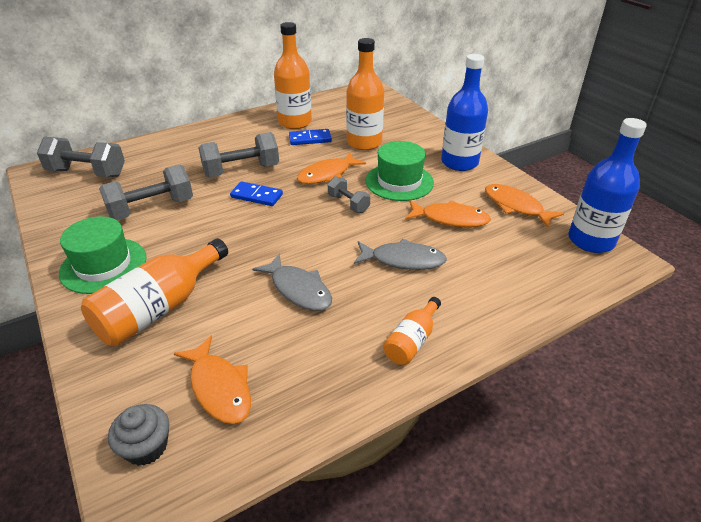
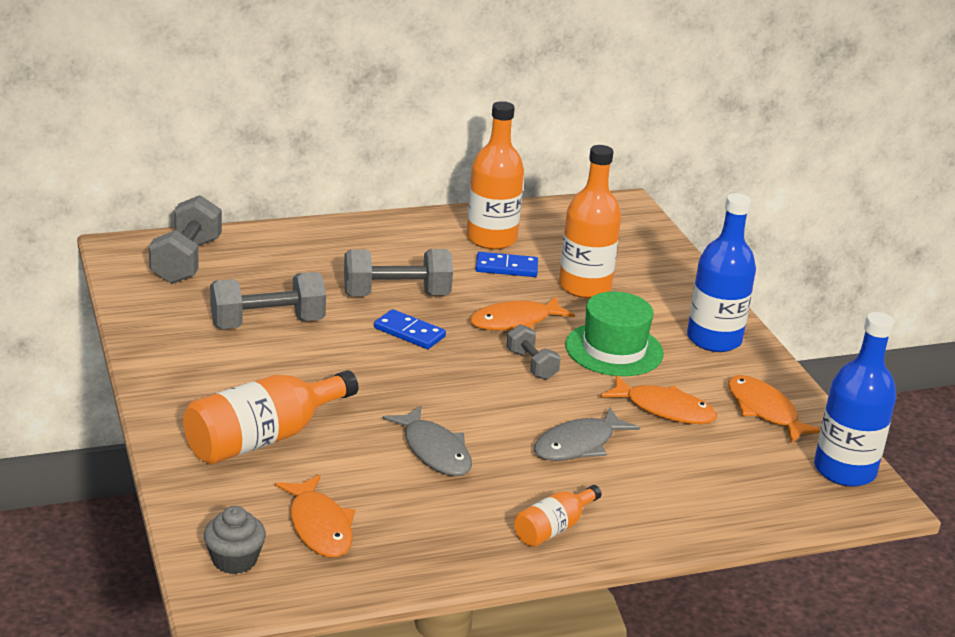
camera: 10 degrees right, 10 degrees down
(87, 173) = (186, 261): grey dumbbell -> grey dumbbell turned 75 degrees clockwise
(103, 265) = (201, 379): green hat -> none
(403, 260) = (578, 445): grey fish -> grey fish turned 120 degrees clockwise

